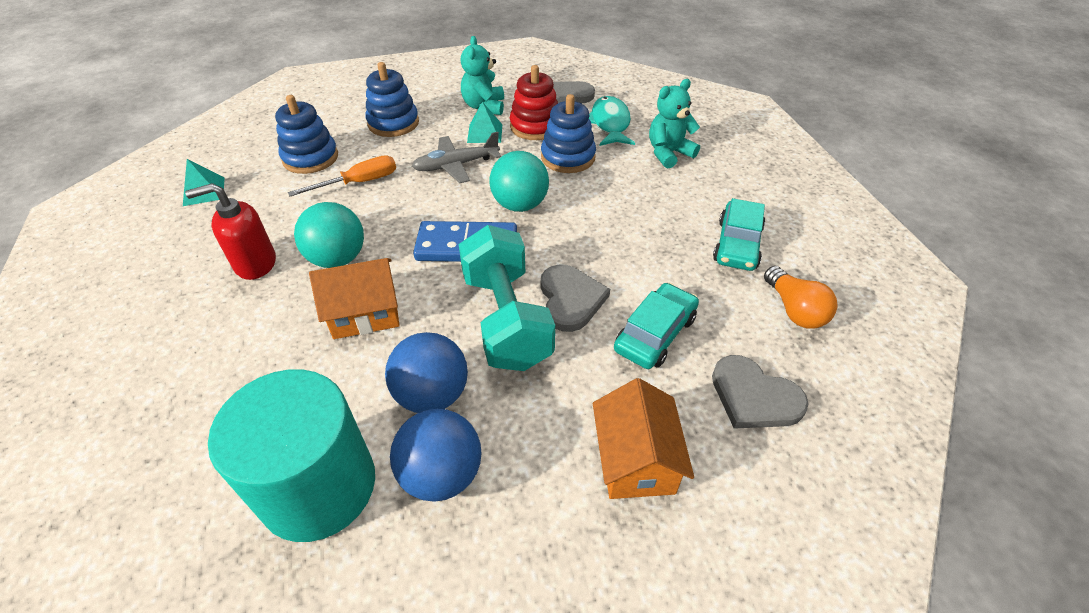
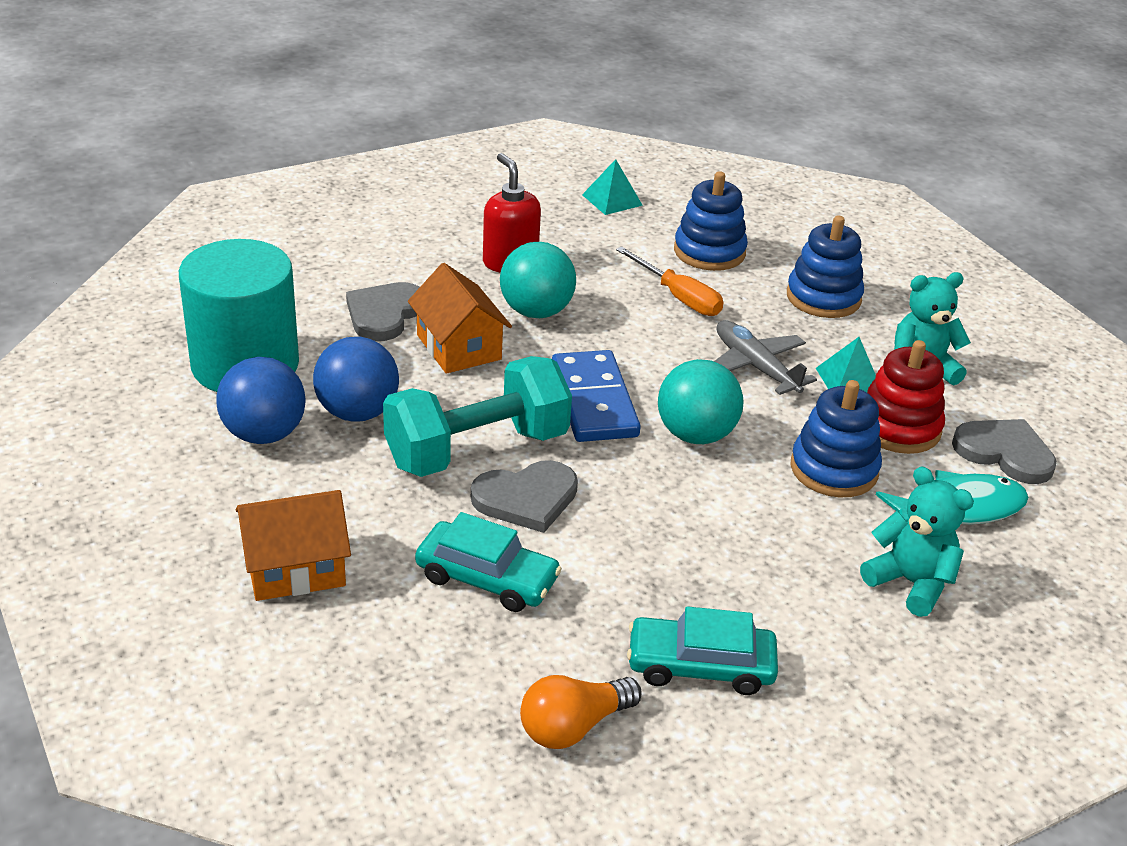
camera: 75 degrees right, 10 degrees down
(754, 397) = (401, 673): grey heart -> grey heart (384, 314)

